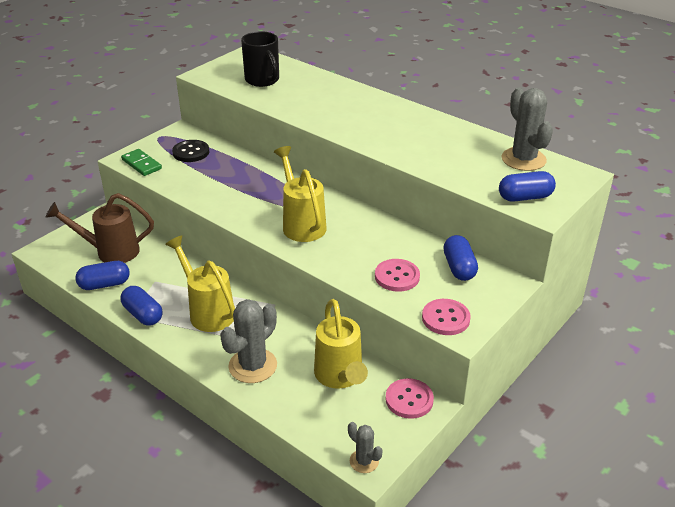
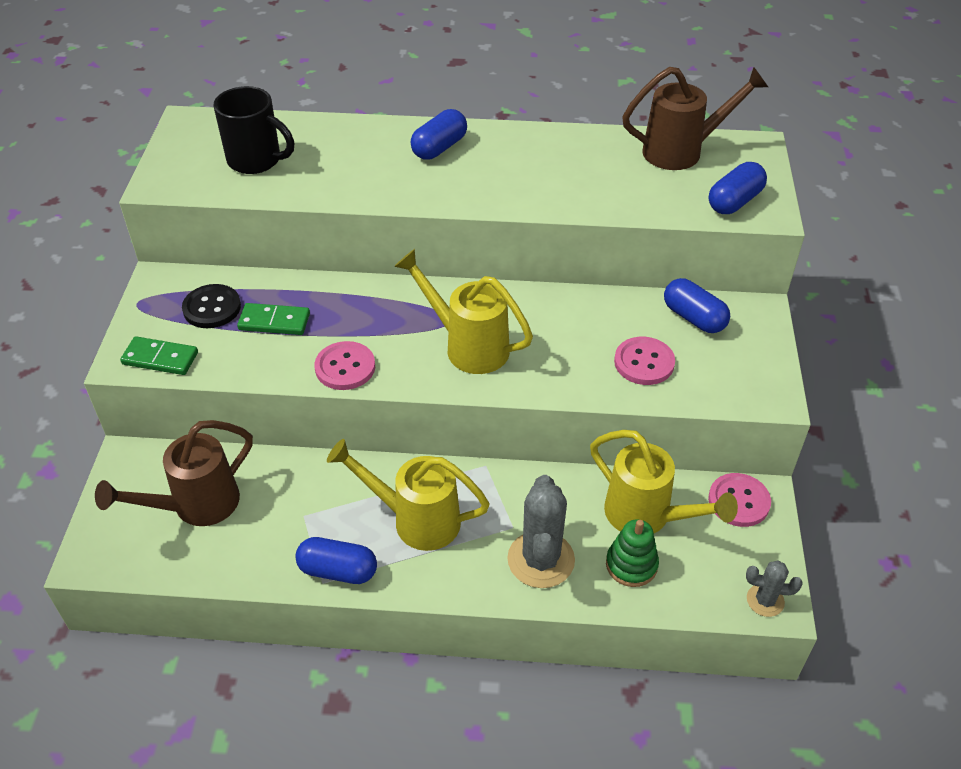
camera: 35 degrees left, 10 degrees up
(104, 284) = (240, 557): blue capsule -> blue capsule (439, 148)
(214, 170) = (274, 321): none -> green domino
(302, 396) = (631, 565): none -> green stacking toy
(445, 318) = (743, 388): pink button -> pink button (345, 367)
(523, 159) = (682, 151): grey cactus -> brown watering can

